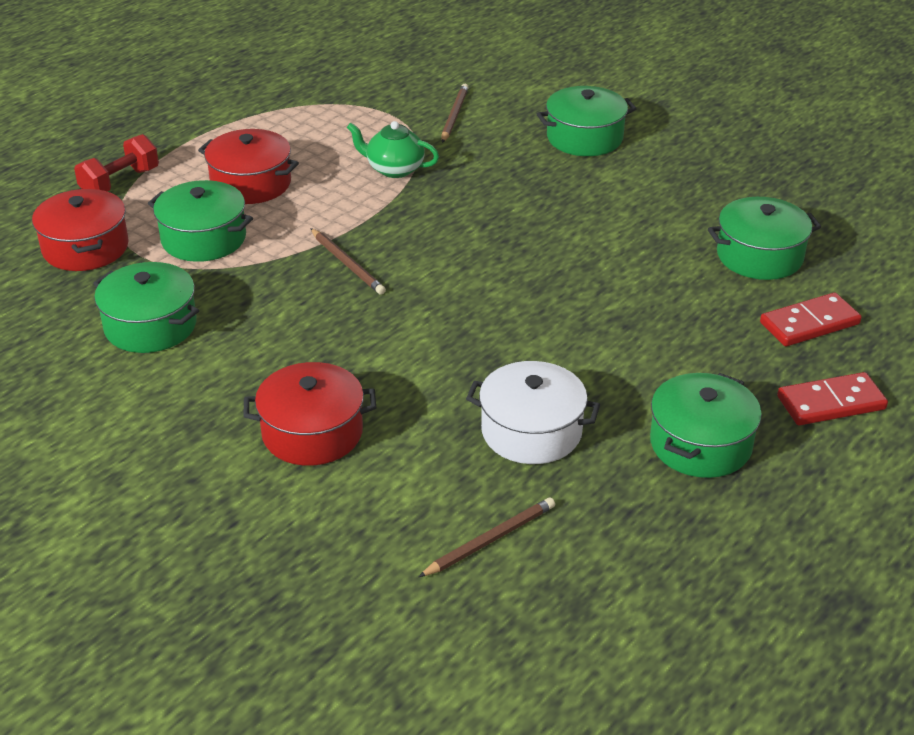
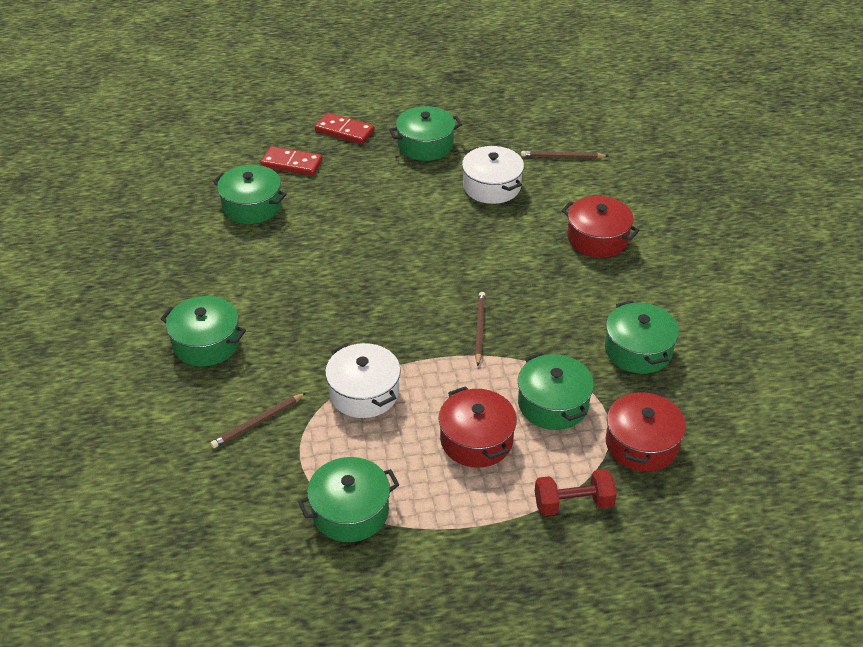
camera: 140 degrees left, 5 degrees up
(305, 105) = (350, 511): none -> green pot
(394, 169) = (364, 393): green teapot -> white pot

